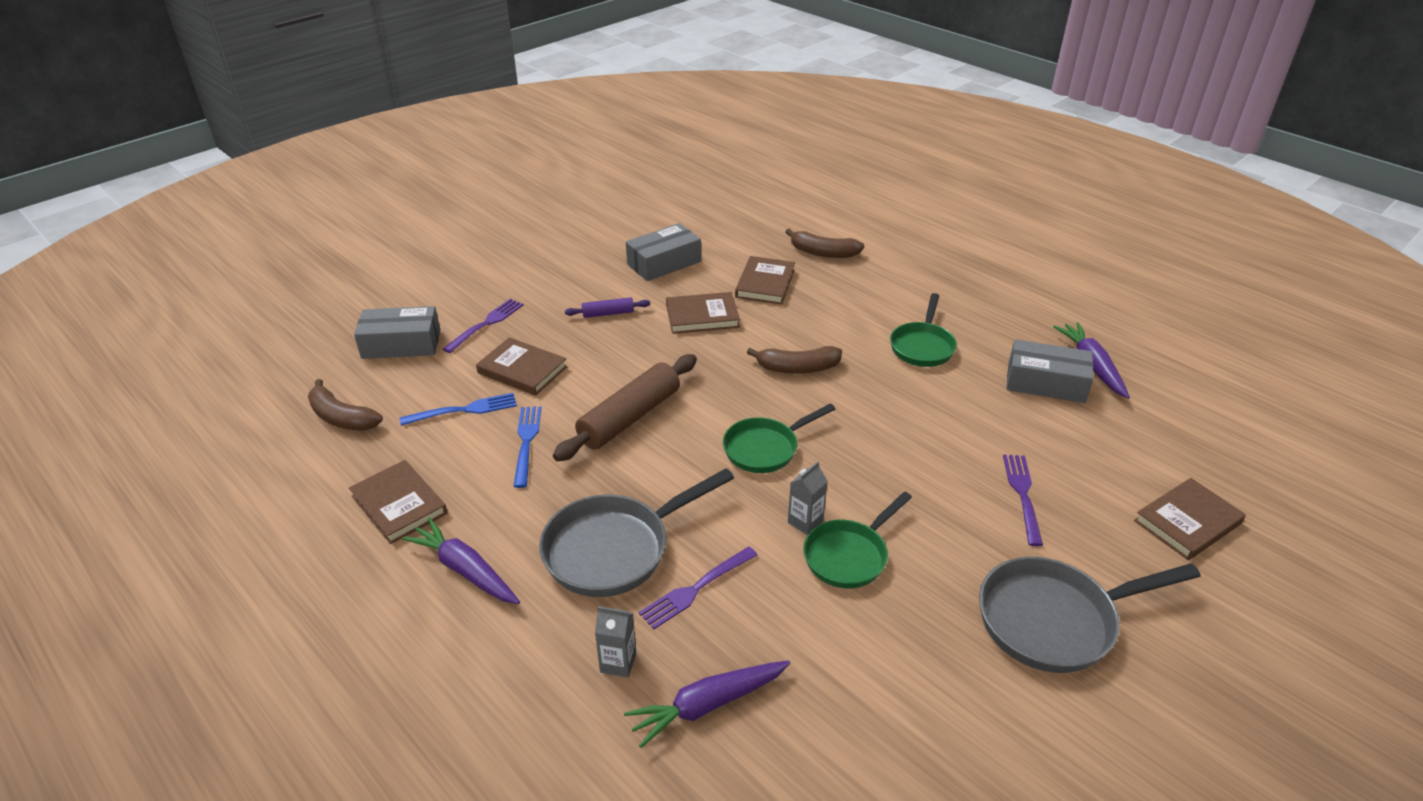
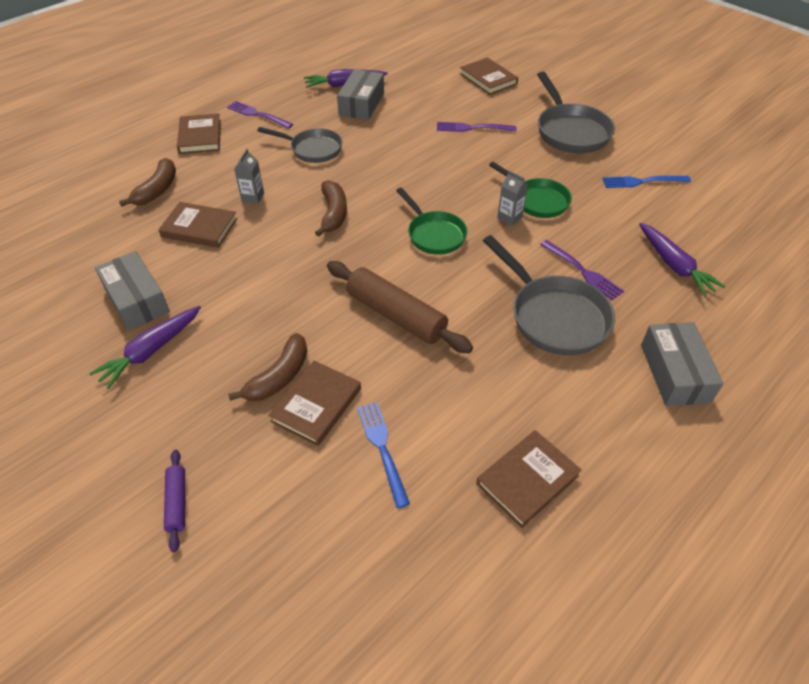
camera: 90 degrees left, 10 degrees up
(342, 417) = (393, 575): brown banana -> brown banana (279, 377)
(401, 344) = (248, 541): grey box -> grey box (674, 373)
(465, 570) = (596, 411): purple carrot -> purple carrot (151, 351)
(486, 324) = (221, 452): purple fork -> purple fork (257, 115)
(526, 442) = (431, 387): blue fork -> blue fork (642, 181)
(608, 313) = (224, 341): purple rolling pin -> purple rolling pin (177, 502)
(618, 663) = (657, 309): grey carton -> grey carton (253, 197)
(702, 316) = (245, 270): brown book -> brown book (200, 137)
(922, 346) = (312, 149): green pan -> grey pan

